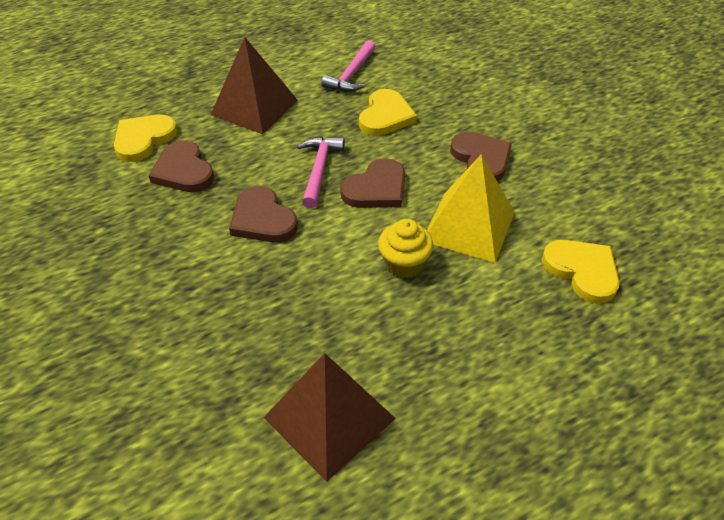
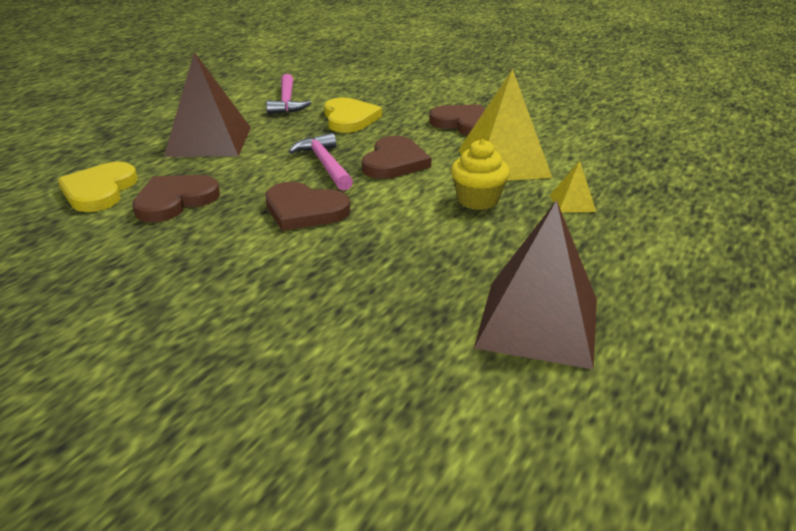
camera: 30 degrees left, 15 degrees down
(183, 171) = (175, 201): brown heart -> brown heart turned 105 degrees clockwise
(482, 302) = (572, 203): none -> yellow pyramid
(582, 271) = (622, 163): yellow heart -> none

